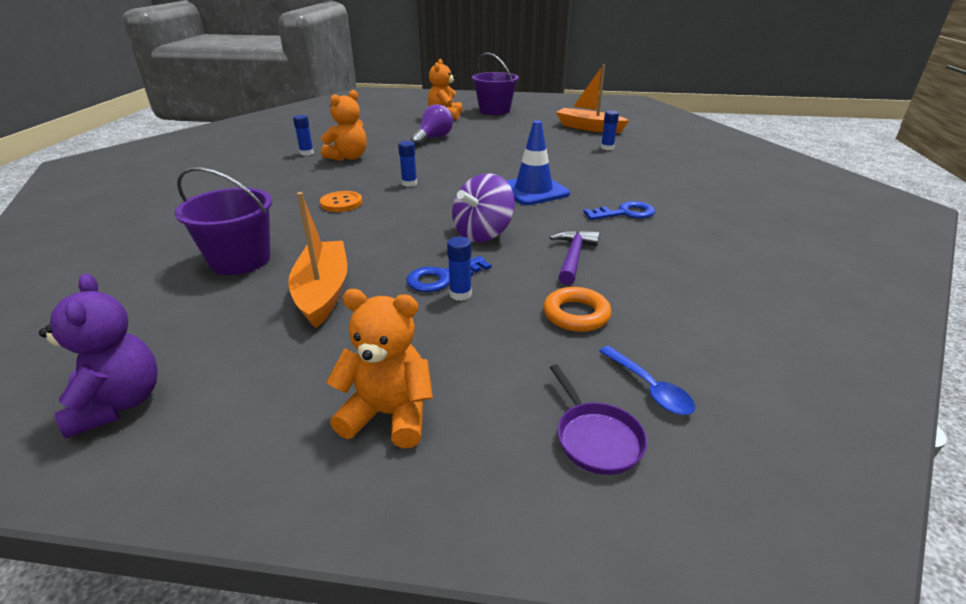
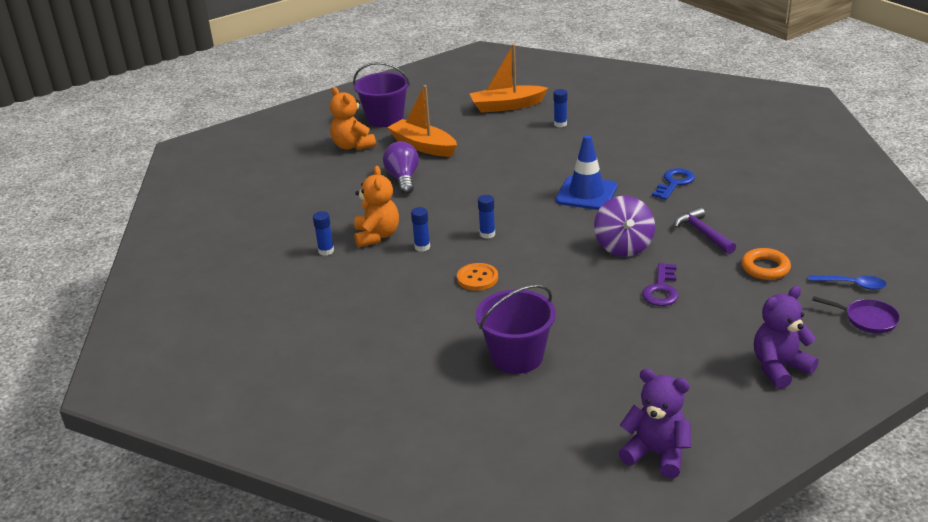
camera: 40 degrees left, 0 degrees up
(323, 292) = (617, 340): orange boat -> orange boat (423, 146)
(389, 414) = (779, 368): orange teddy bear -> purple teddy bear
(442, 277) = (661, 289): blue key -> purple key
(460, 294) = (691, 293): blue glue stick -> blue glue stick (422, 247)

